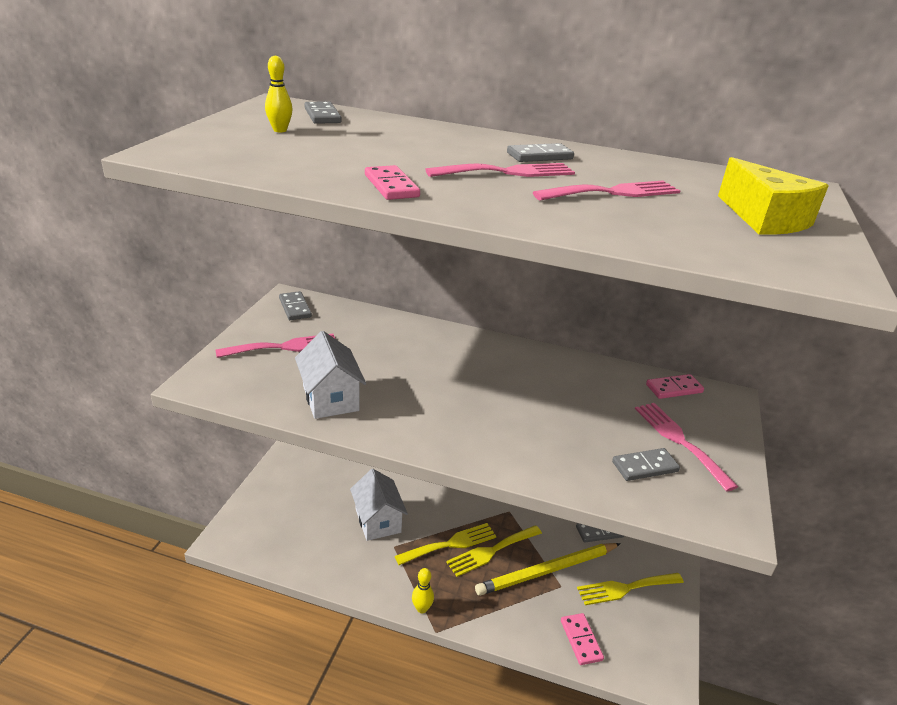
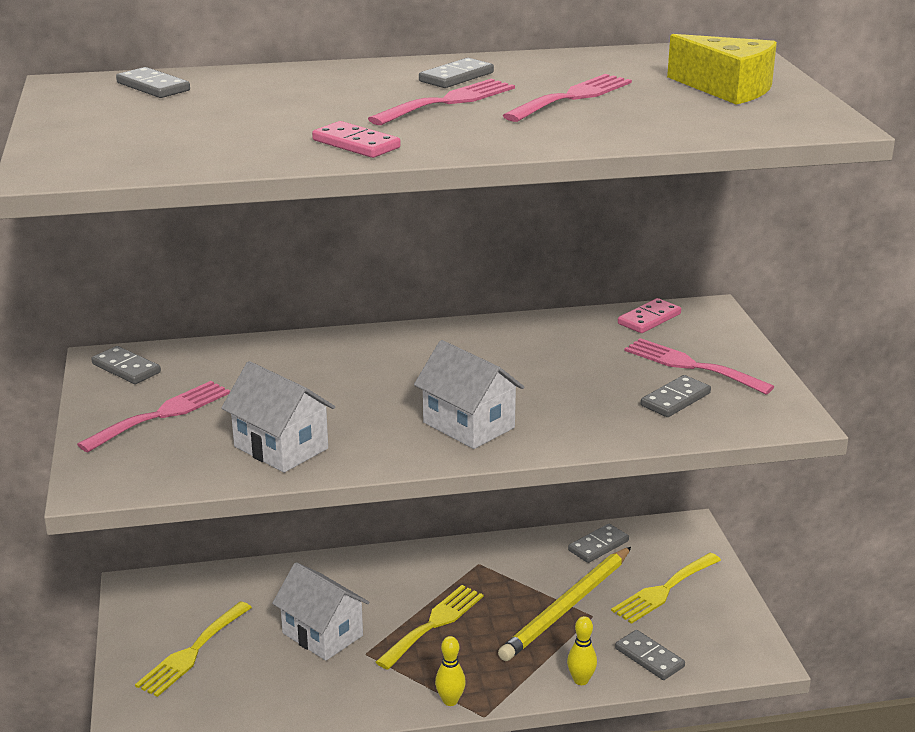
camera: 25 degrees left, 5 degrees down
(280, 130) = (135, 115): yellow bowling pin -> yellow bowling pin (581, 680)
(469, 429) = (468, 425): none -> white house
(491, 551) = (488, 613): yellow fork -> yellow fork (192, 652)
(581, 640) = (649, 657): pink domino -> grey domino

